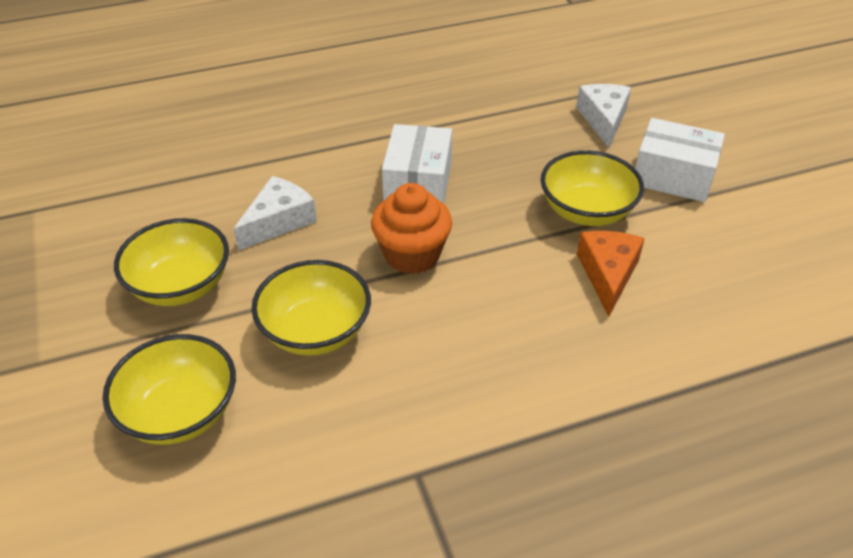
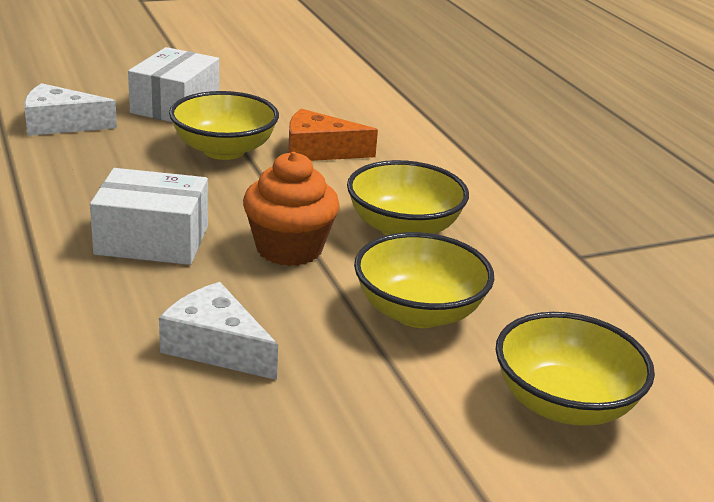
camera: 95 degrees left, 15 degrees down
(181, 285) = (350, 428): yellow bowl -> yellow bowl (403, 228)

